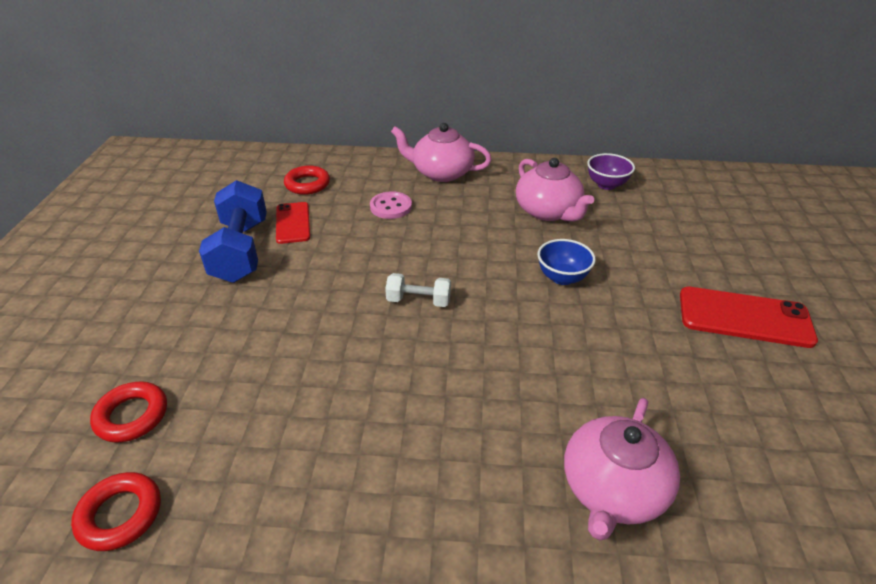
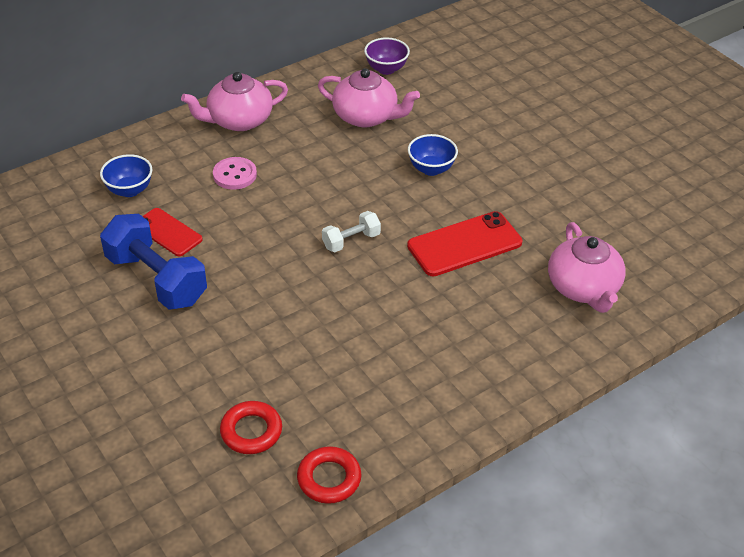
camera: 40 degrees left, 5 degrees up
(307, 184) = (129, 190): red ring -> blue bowl
(744, 317) = (567, 138): red phone -> red phone (464, 244)

